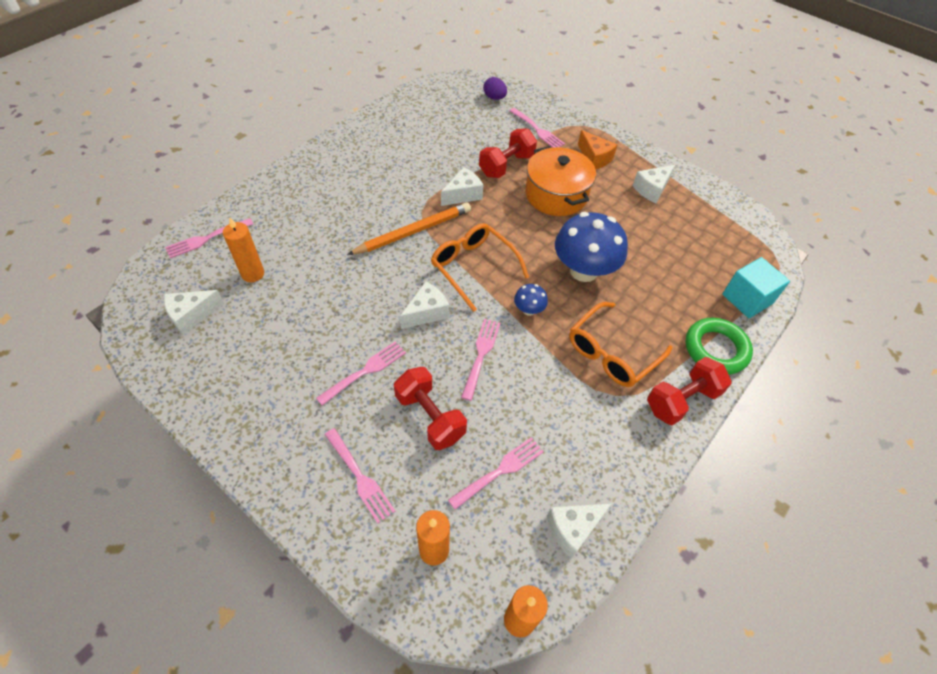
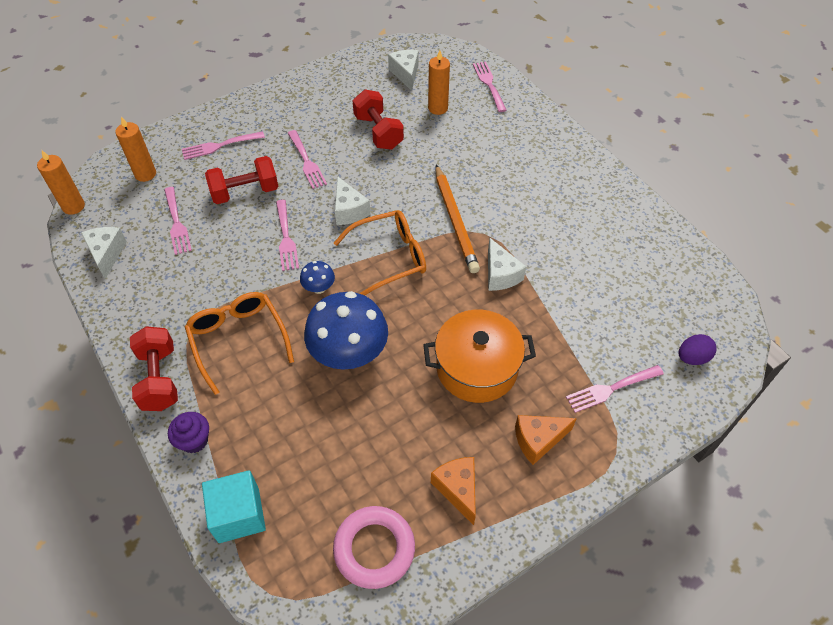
camera: 110 degrees right, 0 degrees up
(481, 355) = (286, 238): pink fork -> pink fork turned 45 degrees clockwise
(506, 165) = (543, 331): red dumbbell -> red dumbbell (378, 132)
(651, 189) = (458, 489): white cheese -> orange cheese
(716, 221) = (374, 549): none -> pink ring
(716, 349) = (194, 440): green ring -> purple cupcake

